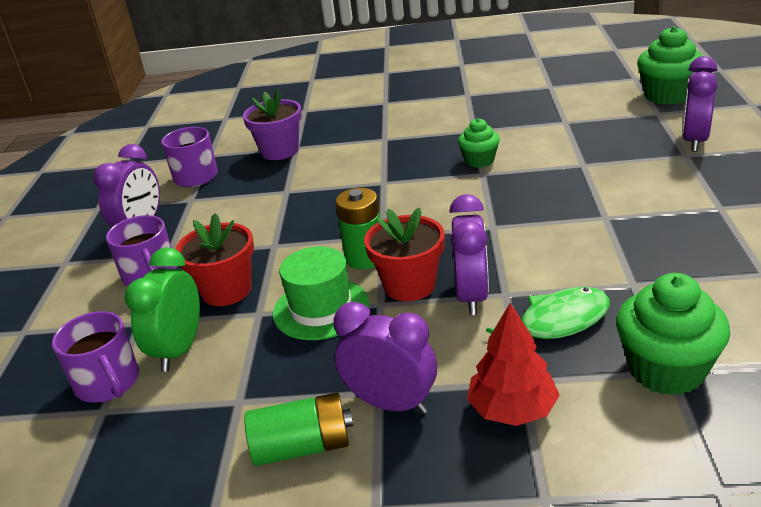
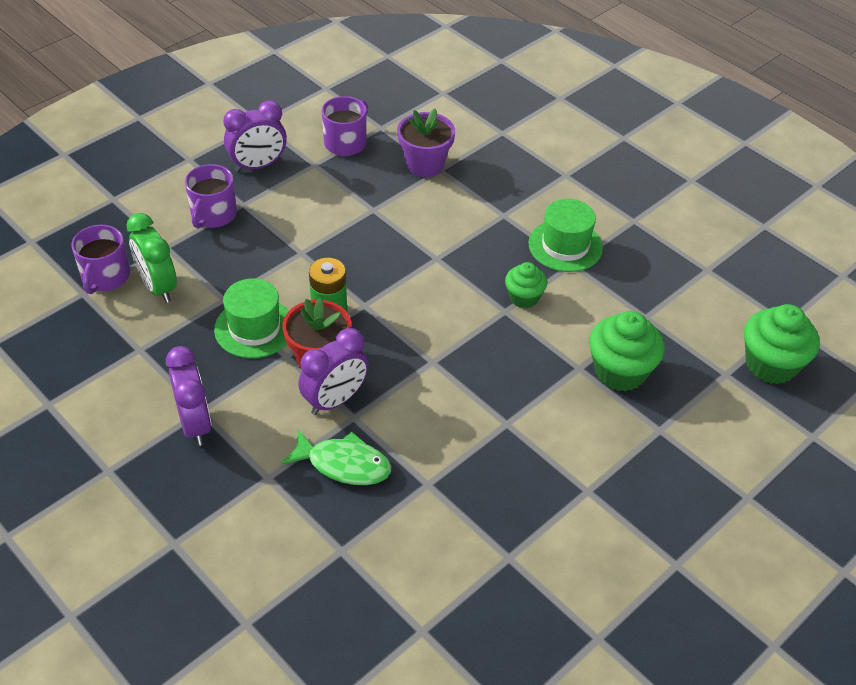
camera: 40 degrees right, 15 degrees up
(179, 350) = (158, 287): green clock -> green clock turned 90 degrees counterclockwise
(226, 290) = (232, 265): red flower pot -> none
(302, 447) = (127, 406): green battery -> none
(452, 126) = (565, 246): none -> green hat
(512, 409) = (237, 487): red tree -> none
(666, 370) = (341, 548): green cupcake -> green cupcake (620, 371)
(694, 141) = (693, 425): purple clock -> none

